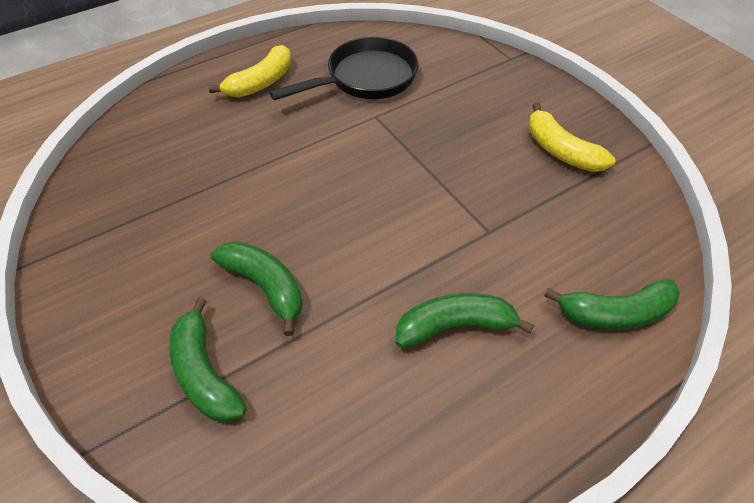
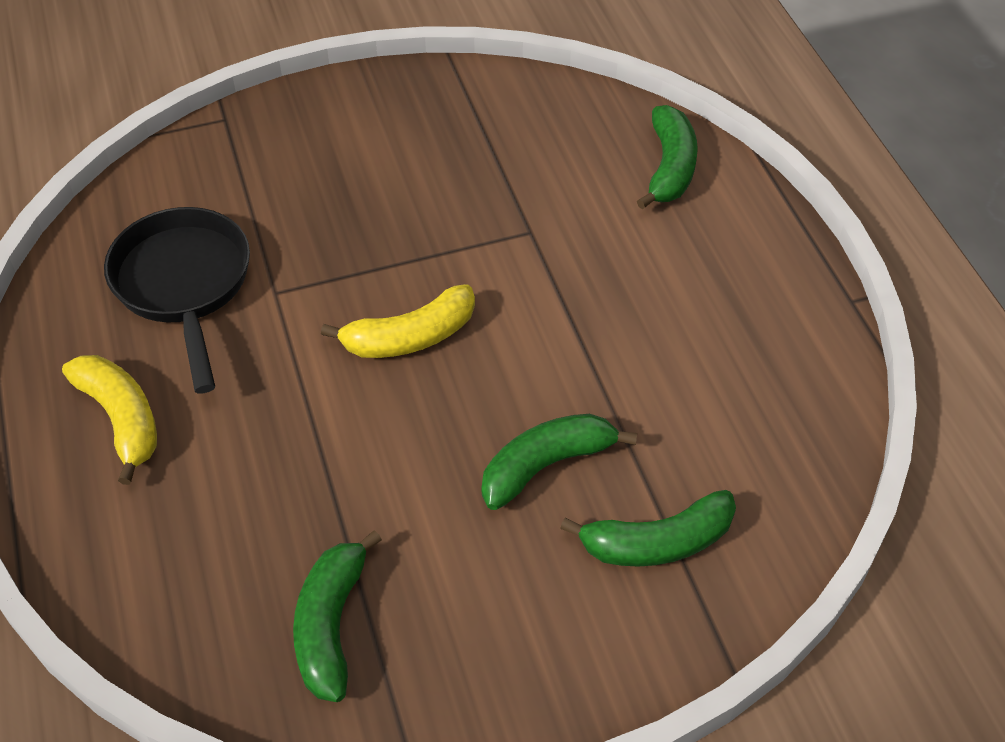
camera: 75 degrees left, 0 degrees up
(454, 326) = (652, 297): green banana -> green banana (331, 625)
(561, 151) = (426, 130): yellow banana -> yellow banana (410, 337)

